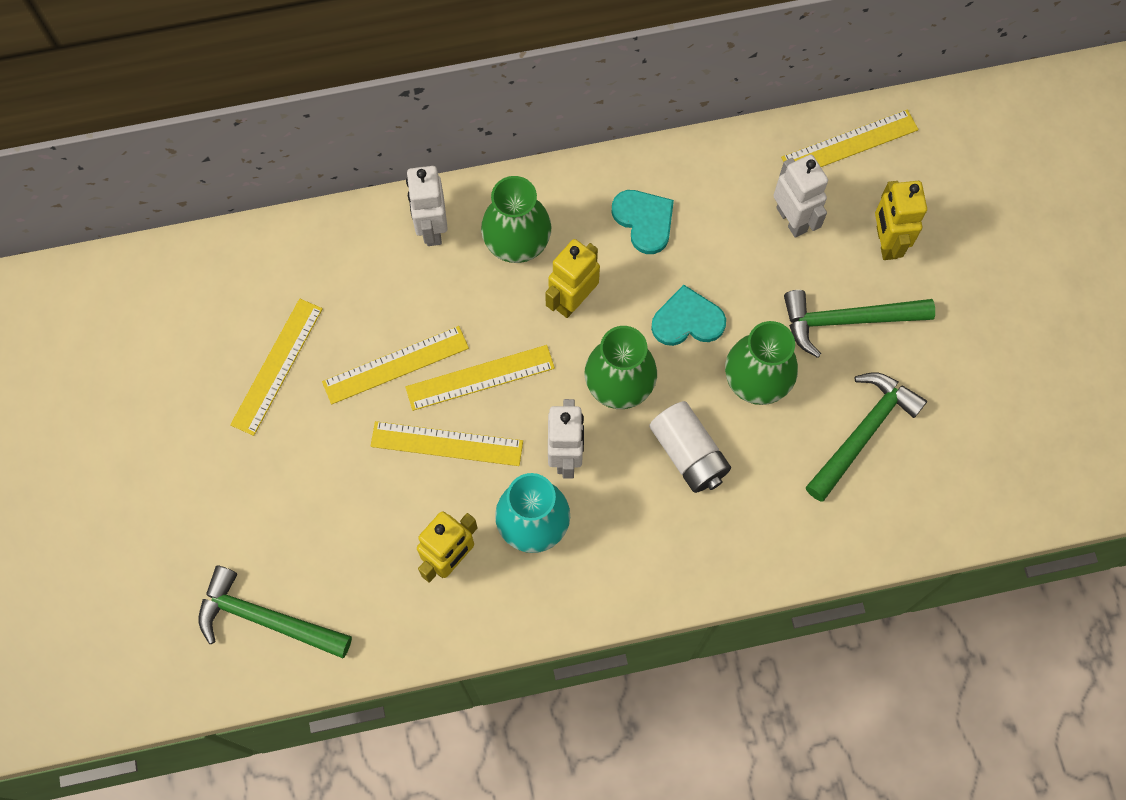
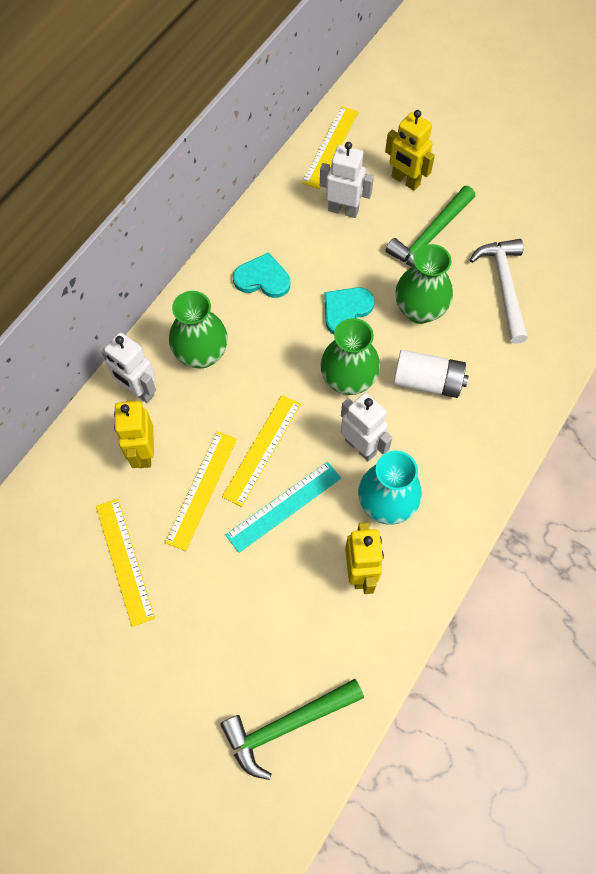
camera: 45 degrees left, 5 degrees down
(447, 444) = (284, 506): yellow ruler -> turquoise ruler
(573, 300) = (269, 357): yellow robot -> yellow robot (143, 452)
(863, 432) = (503, 286): green hammer -> white hammer

